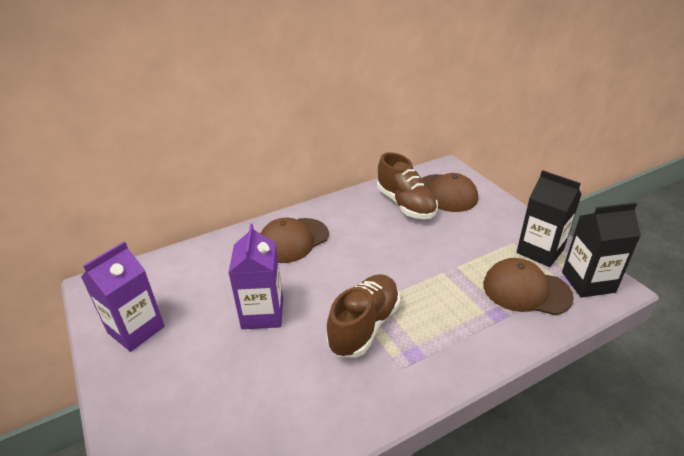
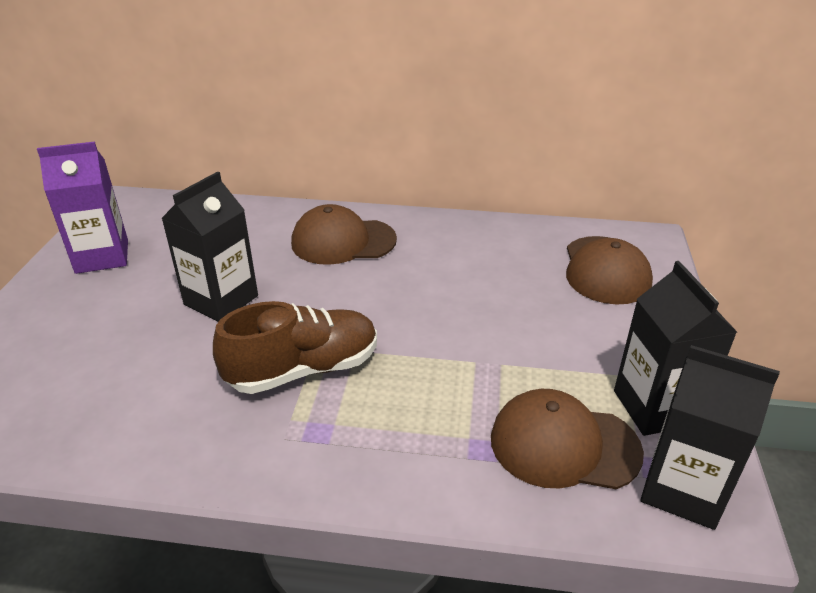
camera: 35 degrees right, 0 degrees up
(262, 313) = (221, 300): purple carton -> black carton
(405, 204) = (529, 260): brown shoe -> none
(526, 290) = (564, 445): brown cap -> brown cap turned 45 degrees counterclockwise

